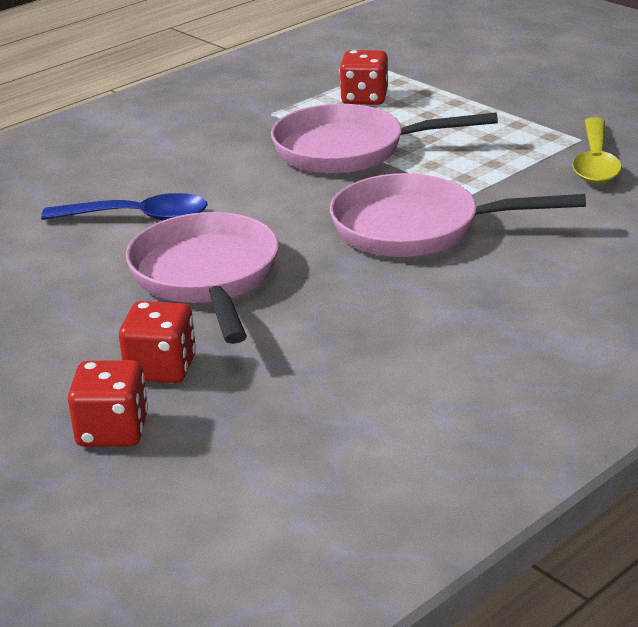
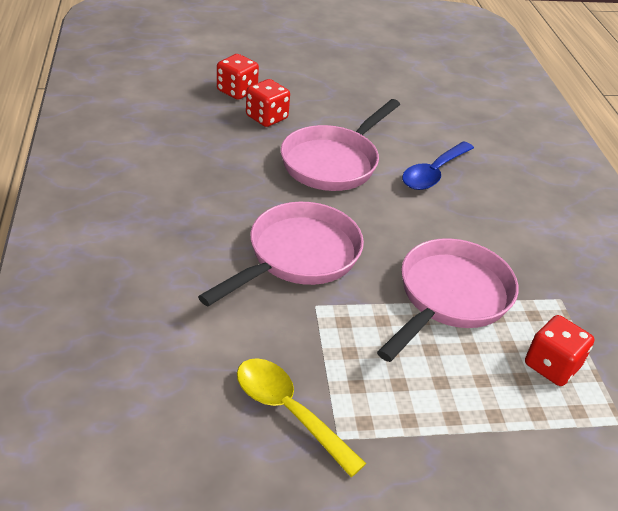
camera: 120 degrees right, 10 degrees up
(206, 278) = (333, 162): pink pan -> pink pan turned 105 degrees clockwise

